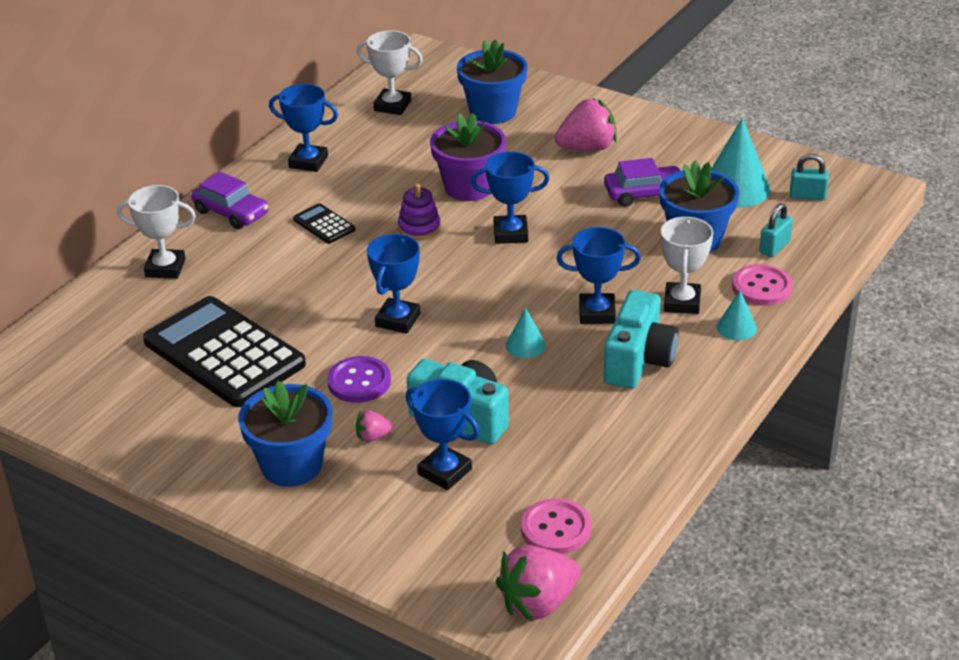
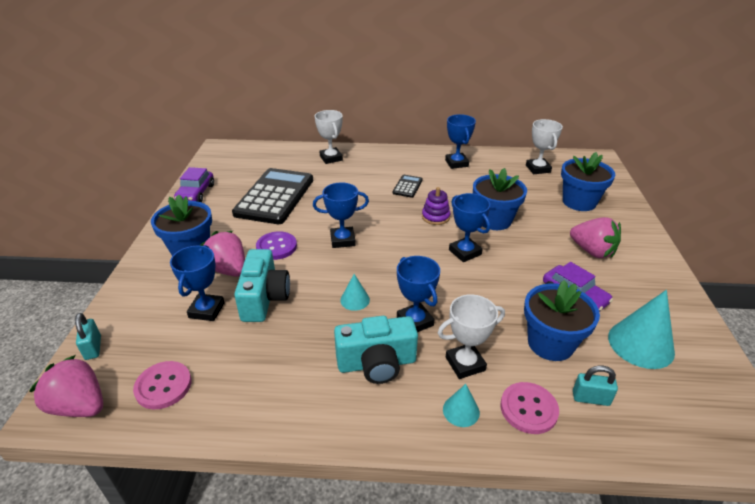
camera: 60 degrees right, 0 degrees up
(231, 212) = (391, 158): purple car -> purple car (196, 193)
(373, 437) = (228, 270): pink strawberry -> pink strawberry, size x2.06
(469, 187) = (494, 220): purple flower pot -> blue flower pot
(807, 196) = (686, 396): turquoise padlock -> turquoise padlock (93, 348)

